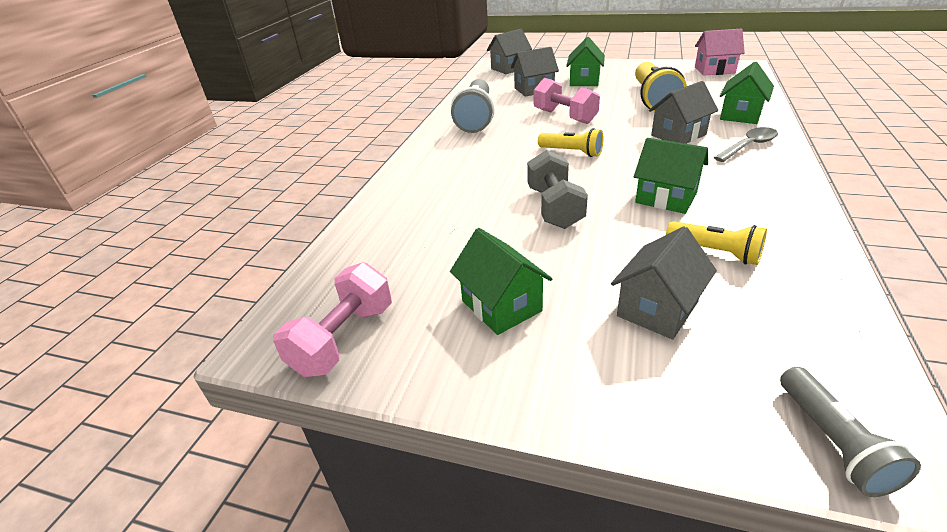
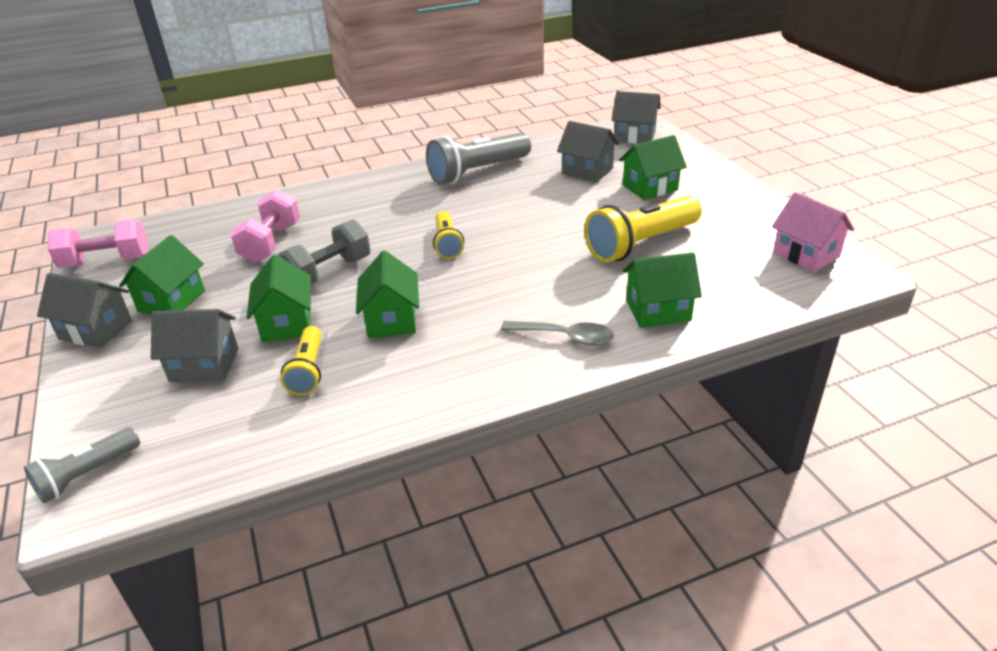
camera: 50 degrees right, 0 degrees up
(564, 117) = (531, 212): pink dumbbell -> pink dumbbell (271, 243)
(622, 246) = (286, 323): none -> green house
(678, 135) = (550, 287): grey house -> grey house (96, 330)

